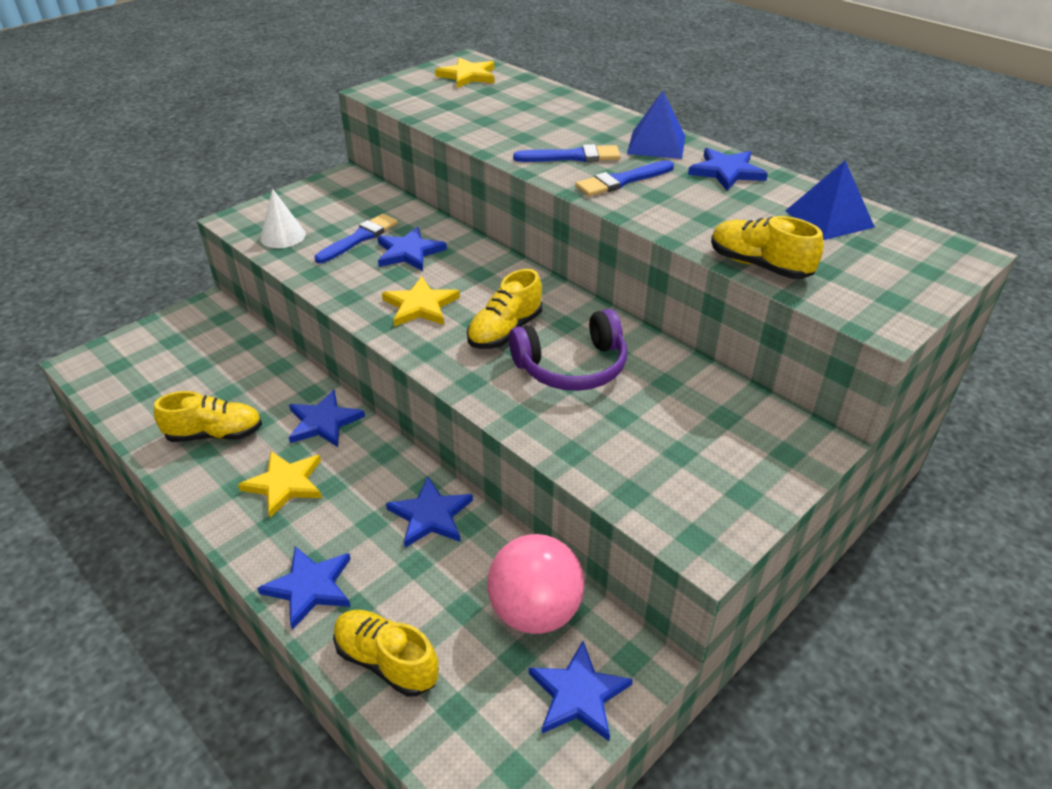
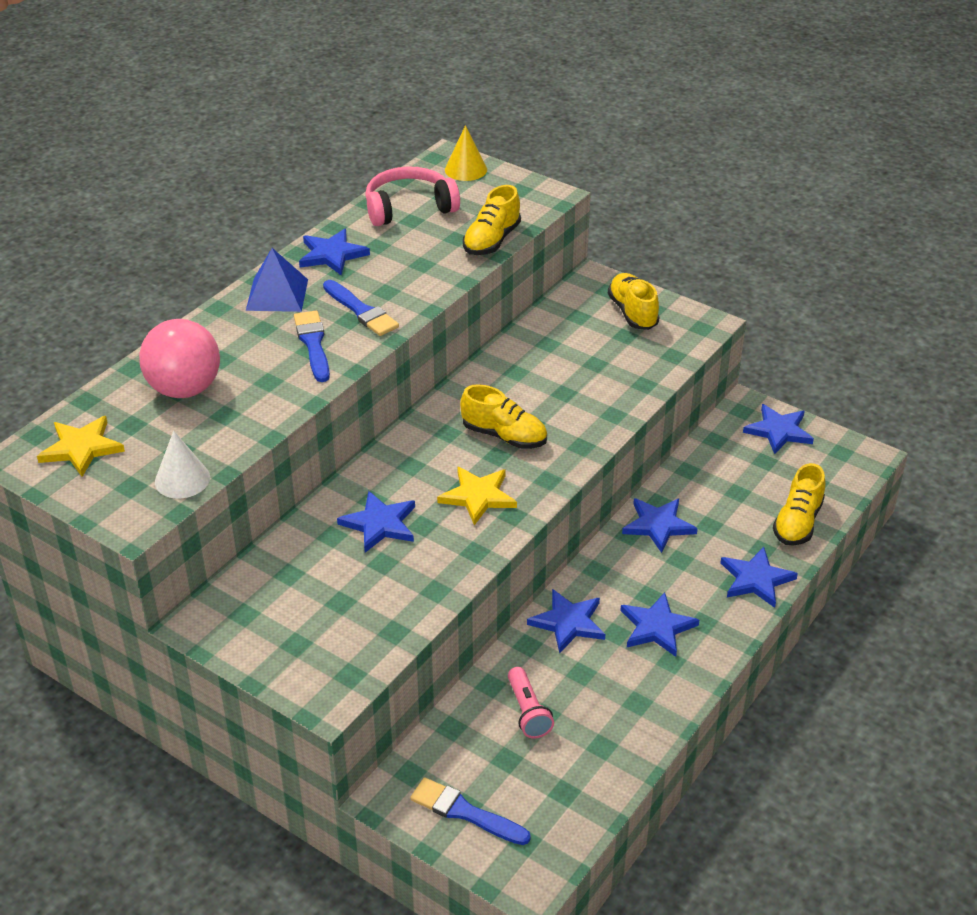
camera: 100 degrees left, 0 degrees up
(215, 434) = (611, 702): yellow shoe -> yellow shoe (632, 312)
(238, 383) = (528, 711): none -> pink flashlight
(283, 236) = (361, 640): white cone -> white cone (182, 479)
(285, 484) = (657, 627): yellow star -> blue star
(359, 238) = (356, 570): blue brush -> blue brush (465, 812)
(535, 611) = (725, 456): pink ball -> pink ball (185, 389)
(572, 366) = (543, 393): purple headphones -> none
(829, 219) = (409, 208): blue pyramid -> pink headphones
(935, 263) = (465, 169): none -> yellow cone

